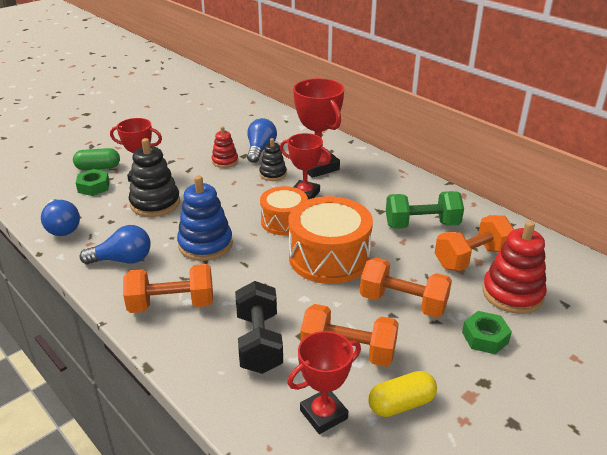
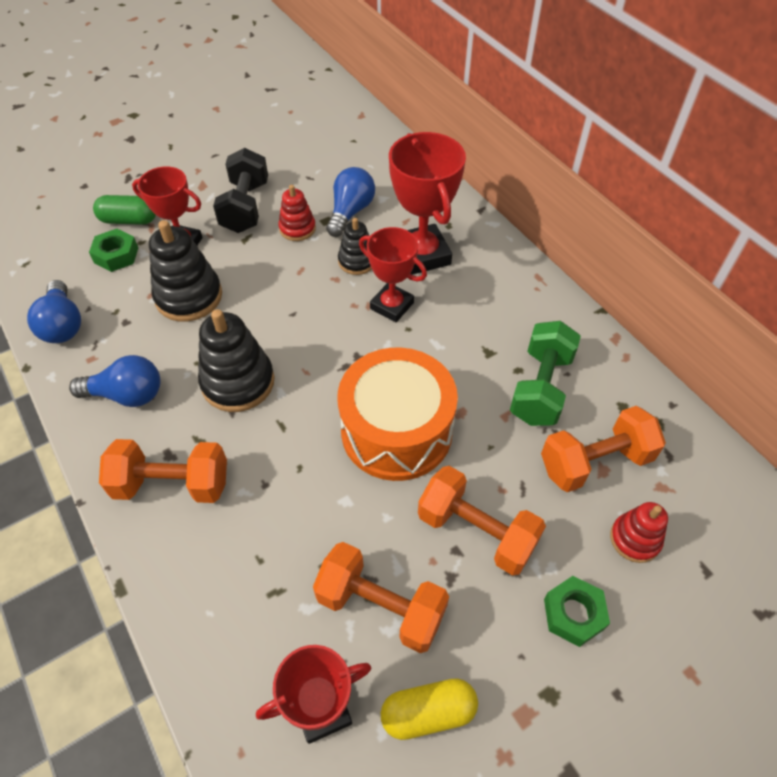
camera: 10 degrees right, 20 degrees up
(205, 244) = (238, 382): blue stacking toy -> black stacking toy
(259, 342) = (268, 570): black dumbbell -> black dumbbell (245, 207)
(284, 221) = (351, 354): orange drum -> none
(422, 225) = (540, 388): green dumbbell -> green dumbbell turned 75 degrees counterclockwise
(512, 294) = (635, 539): red stacking toy -> red stacking toy, size x0.59

